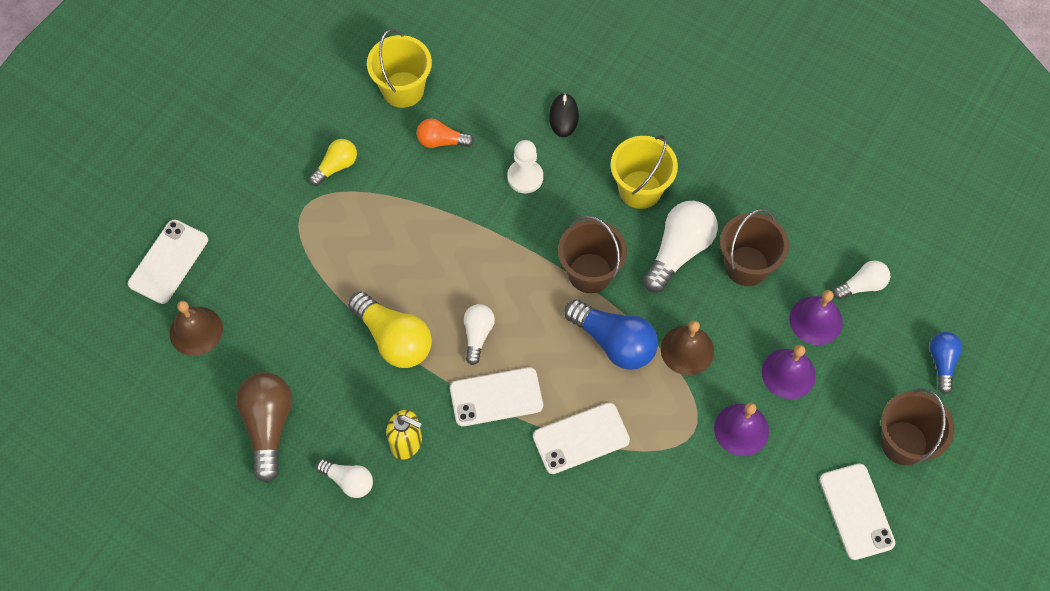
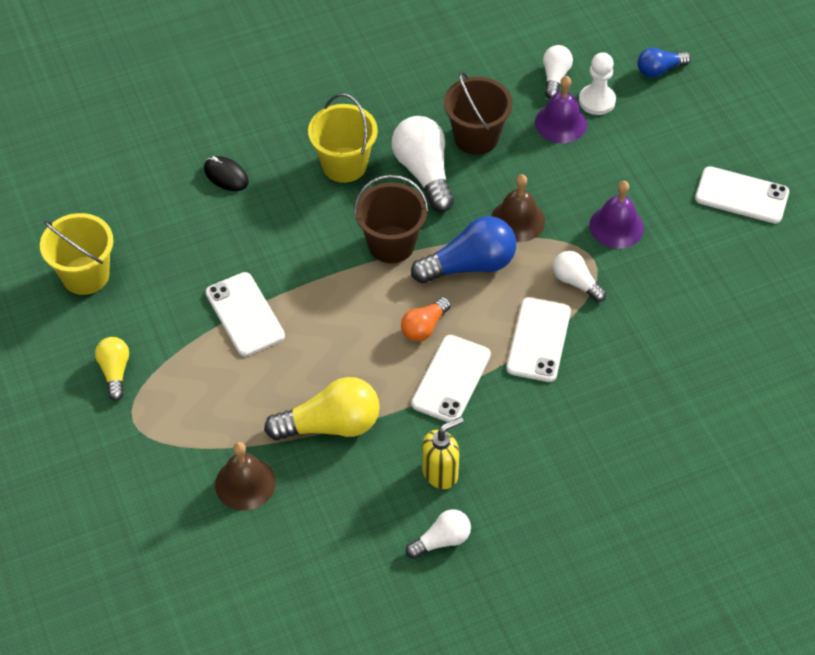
camera: 55 degrees left, 10 degrees down
(168, 261) = (87, 569): white phone -> white phone (244, 314)
(196, 331) = (183, 585): brown bell -> brown bell (245, 483)
(268, 426) = (334, 577): brown light bulb -> none
(441, 141) = (166, 276): orange light bulb -> orange light bulb (424, 327)
(477, 335) = (380, 359): white light bulb -> white light bulb (576, 282)
(525, 177) = (259, 236): white pawn -> white pawn (597, 101)
(788, 373) = (592, 167): purple bell -> none
(904, 443) = (707, 132): brown bucket -> none
(942, 363) = (659, 70): blue light bulb -> blue light bulb turned 60 degrees counterclockwise

